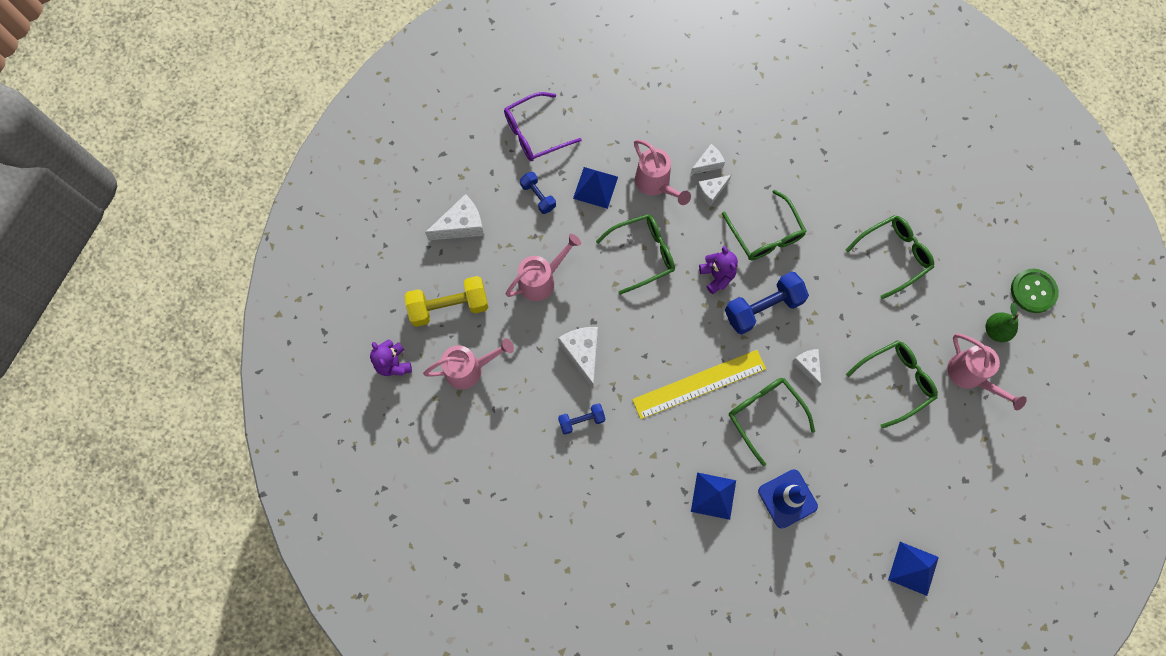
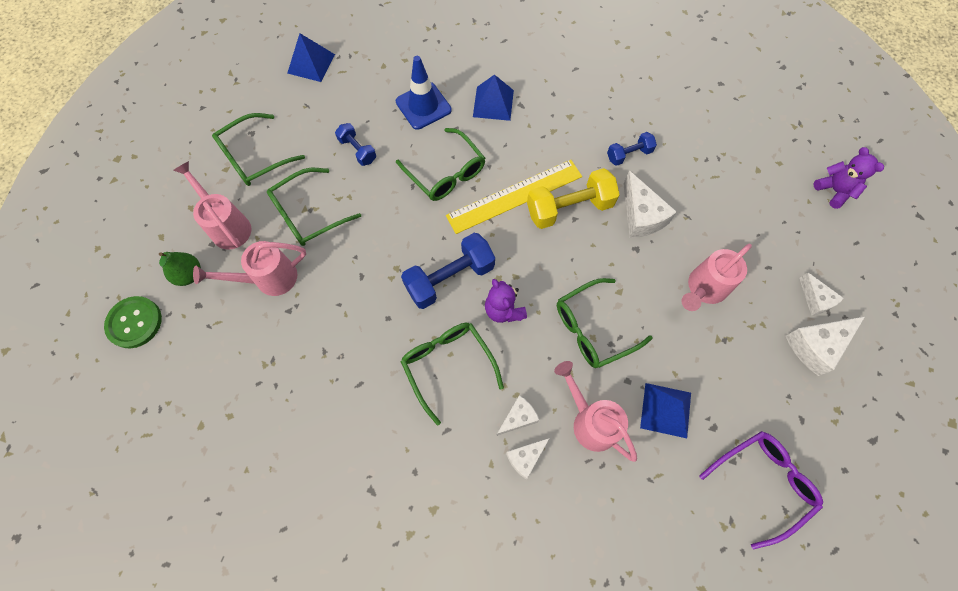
camera: 175 degrees right, 5 degrees down
(449, 306) = (797, 252): yellow dumbbell -> yellow dumbbell (569, 208)
(469, 369) = (754, 192): pink watering can -> pink watering can (269, 279)
(538, 196) = (734, 391): blue dumbbell -> blue dumbbell (357, 150)
(807, 366) = (401, 222): white cheese -> white cheese (815, 299)
(893, 256) = (294, 351): green glasses -> green glasses (254, 157)

